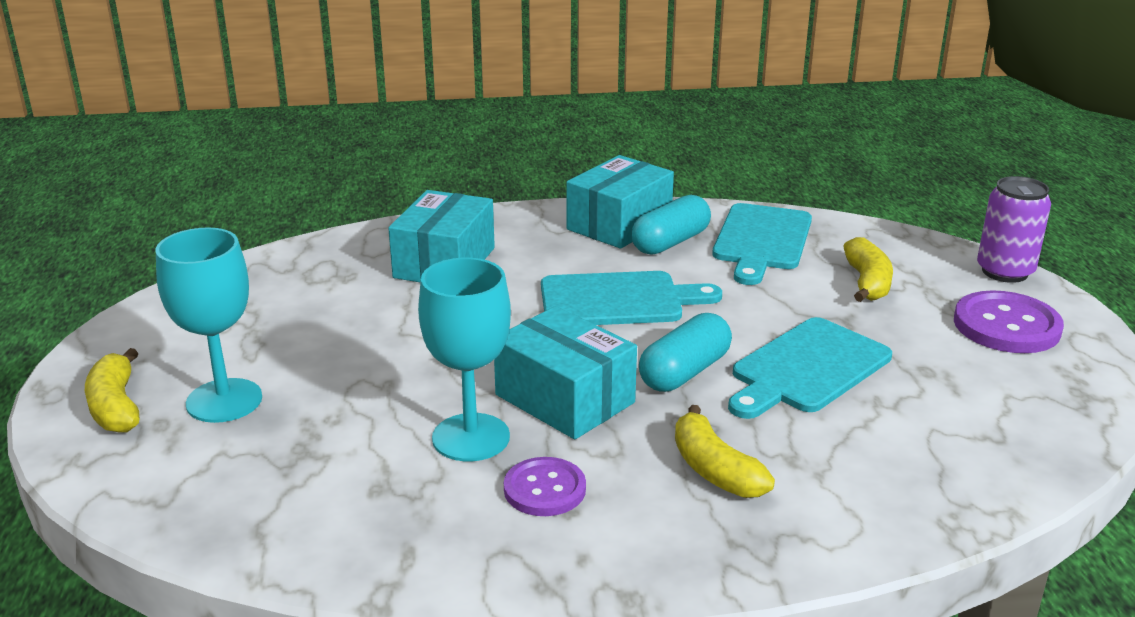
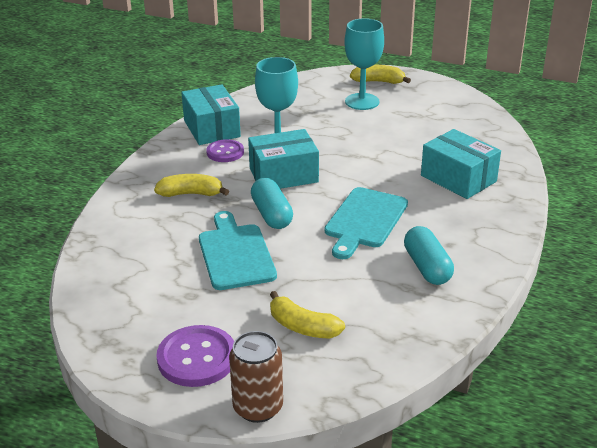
camera: 120 degrees right, 5 degrees up
(619, 224) = (471, 256): turquoise box -> turquoise box (211, 129)
(761, 241) = (400, 308): turquoise cutting board -> none
(1004, 272) = (258, 407): purple can -> brown can

